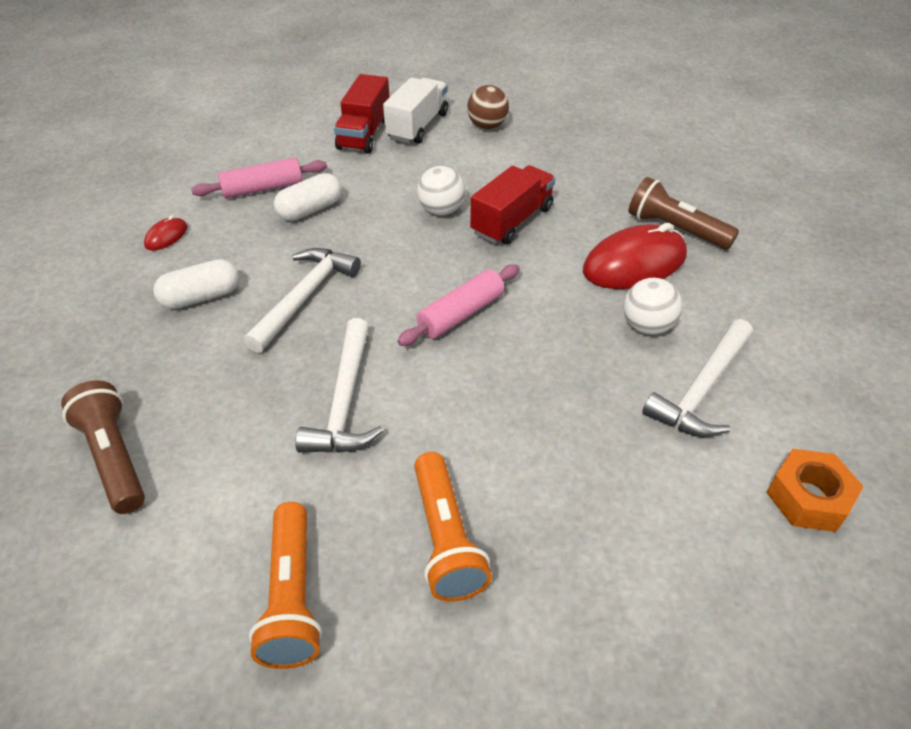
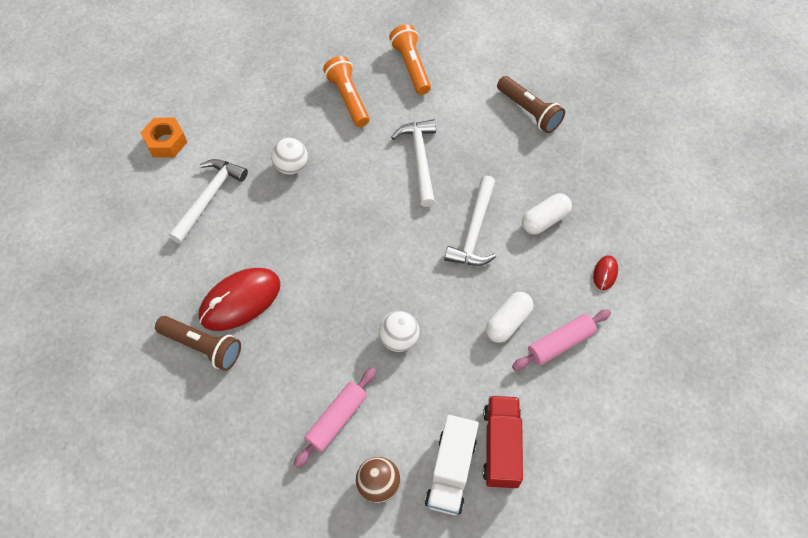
camera: 170 degrees right, 15 degrees up
(461, 314) = (364, 232): pink rolling pin -> pink rolling pin (336, 419)
(512, 221) = (338, 335): red truck -> none
(647, 326) = (237, 241): white ball -> white ball (291, 166)

